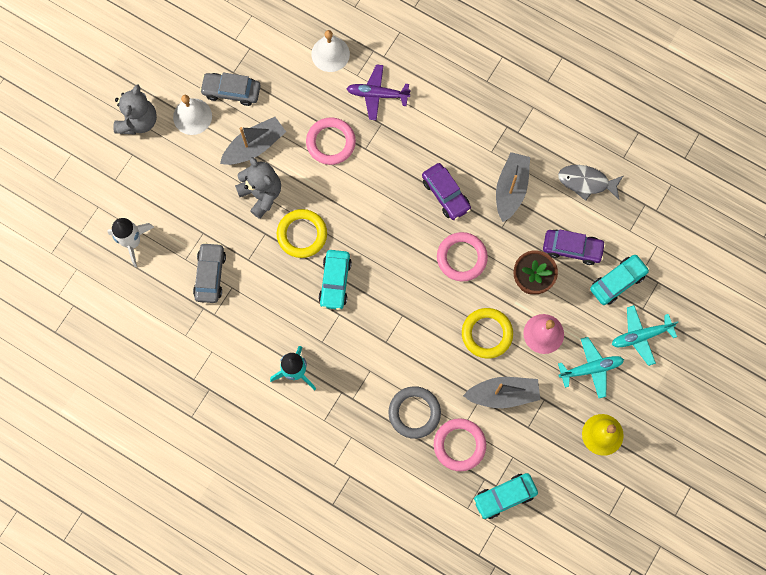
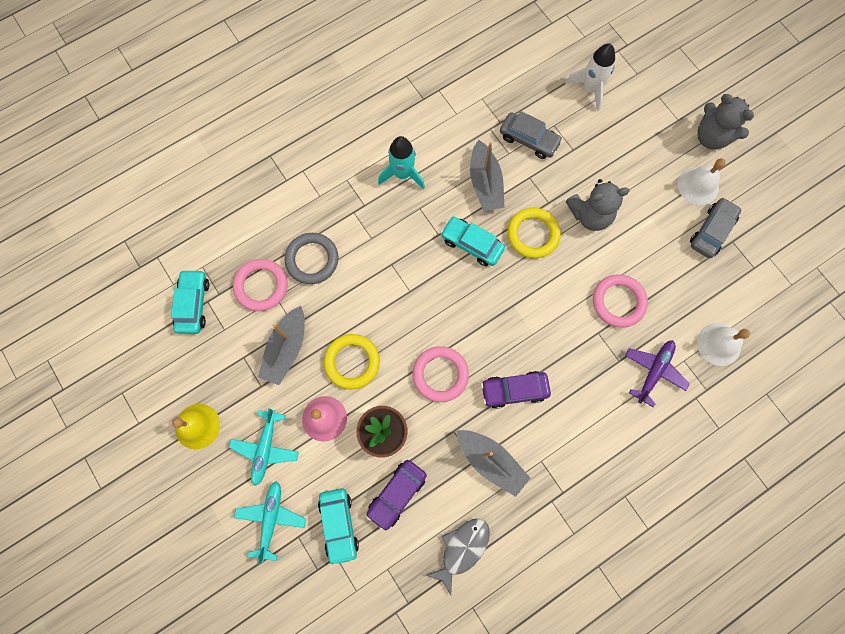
camera: 115 degrees right, 0 degrees up
(254, 146) = (643, 229): grey boat -> grey boat (485, 183)

